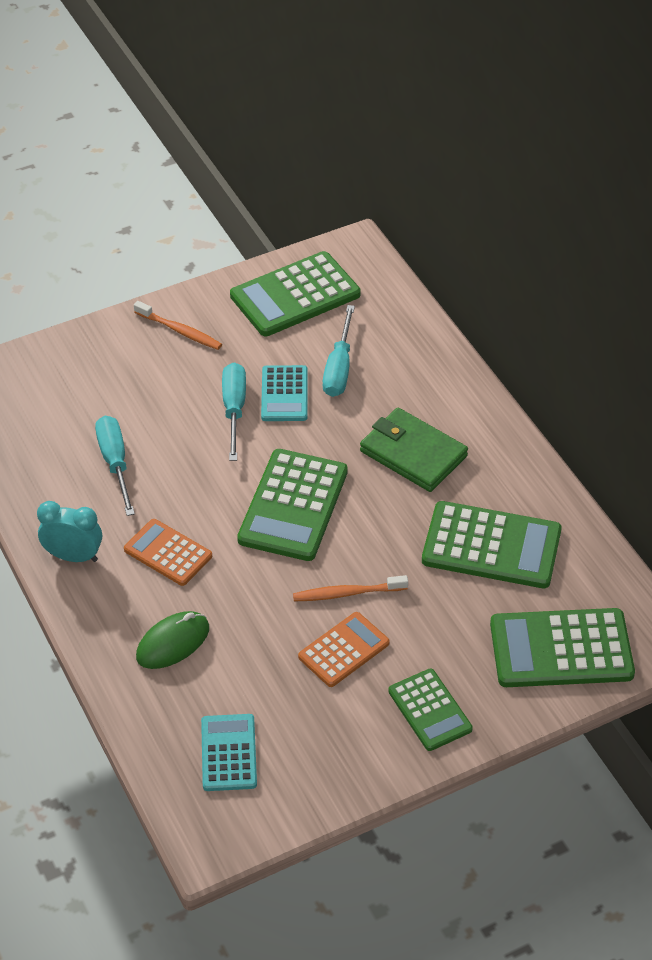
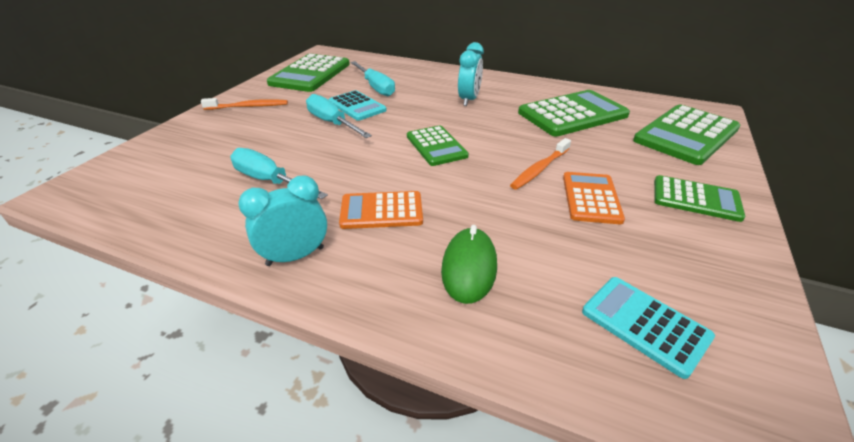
camera: 40 degrees left, 10 degrees down
(293, 506) = (436, 146): green calculator -> green calculator, size x0.60
(413, 453) = (469, 100): green wallet -> turquoise clock

